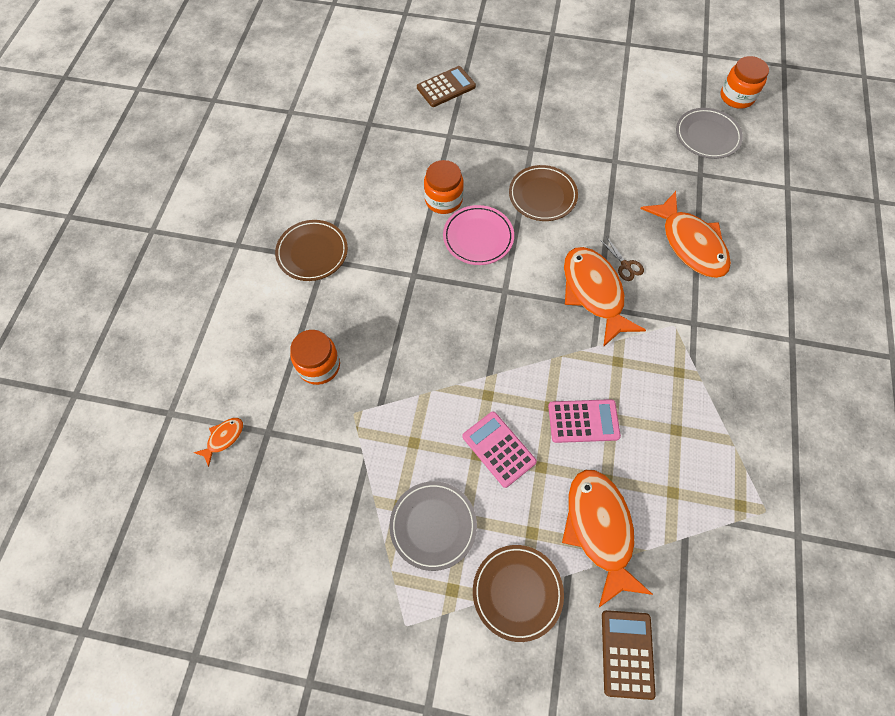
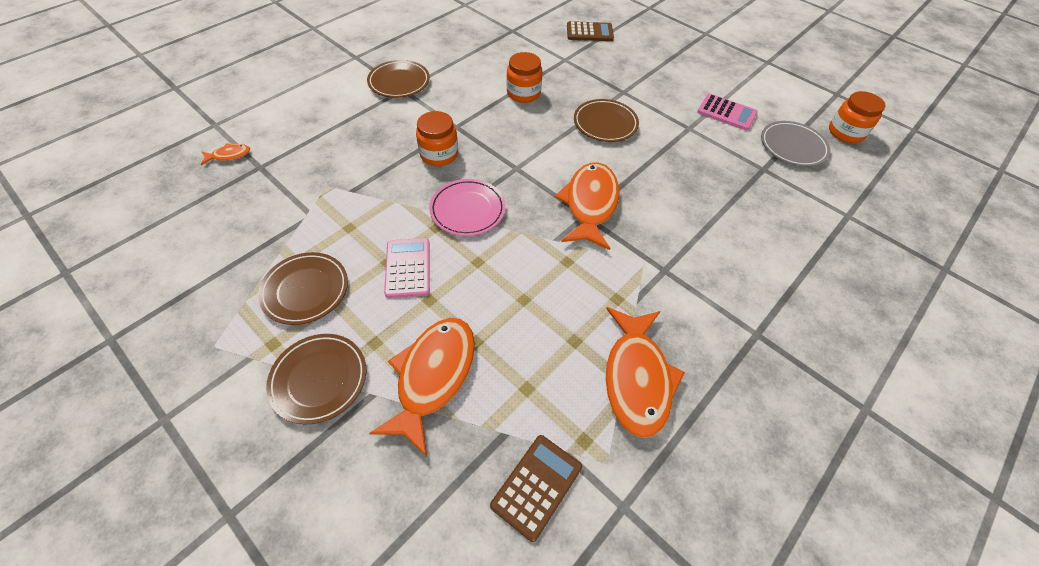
camera: 30 degrees right, 10 degrees down
(319, 366) = (334, 146): orange jar -> orange jar (439, 154)
(433, 526) = (305, 290): grey plate -> brown plate
(478, 237) = (528, 126): pink plate -> pink plate (467, 210)
(583, 421) = (496, 287): pink calculator -> pink calculator (726, 113)
(625, 265) = (636, 199): brown scissors -> none
(627, 653) = (361, 494): brown calculator -> brown calculator (536, 486)
(690, 243) = (711, 212): orange fish -> orange fish (637, 378)

